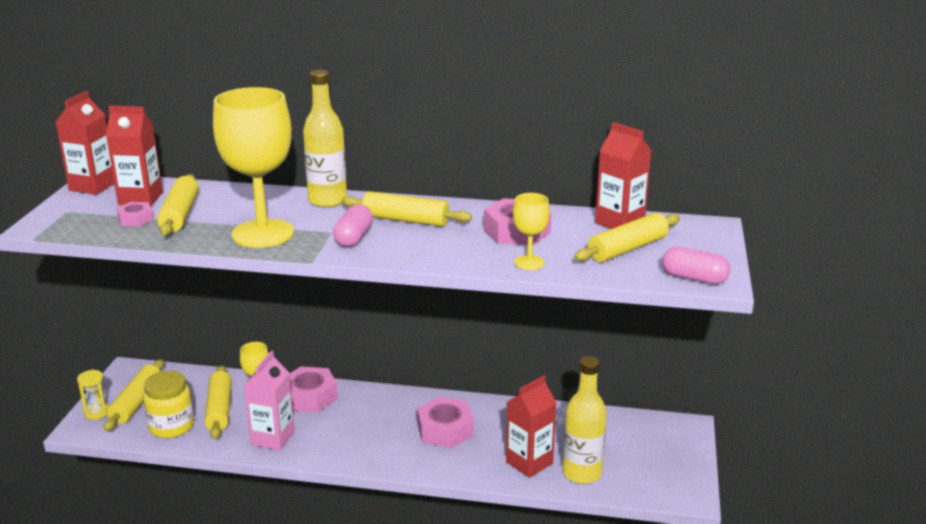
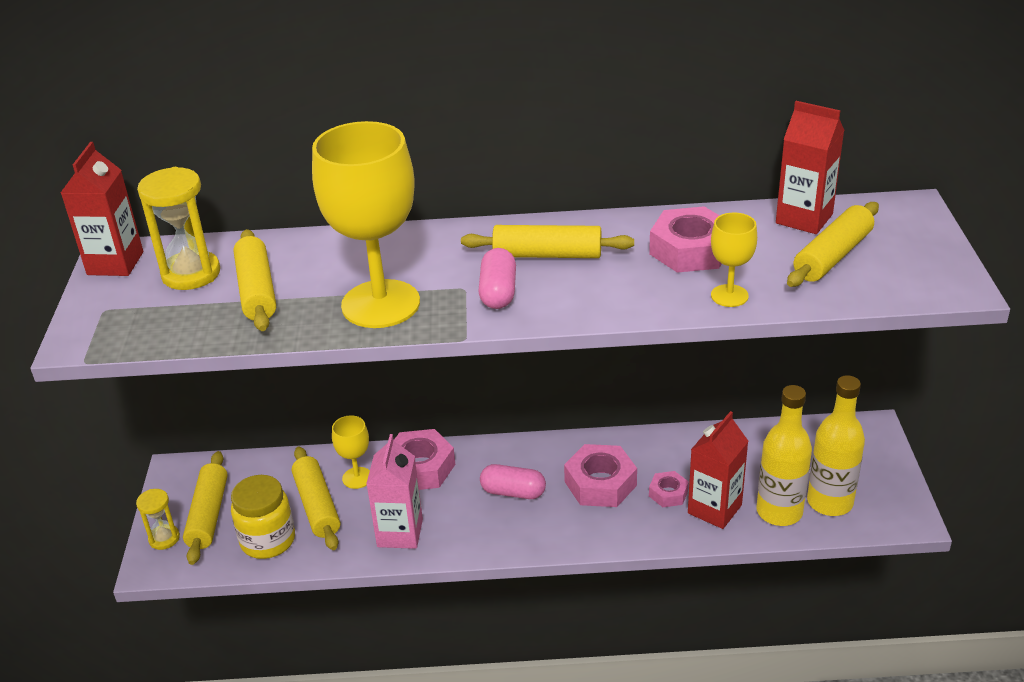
camera: 10 degrees left, 10 degrees up
(135, 219) = (202, 307): pink nut -> pink nut (668, 493)
(140, 199) = (191, 274): red carton -> yellow hourglass
(327, 200) = (434, 239): yellow bottle -> yellow bottle (829, 502)
(694, 278) = (930, 288): pink capsule -> pink capsule (513, 492)

